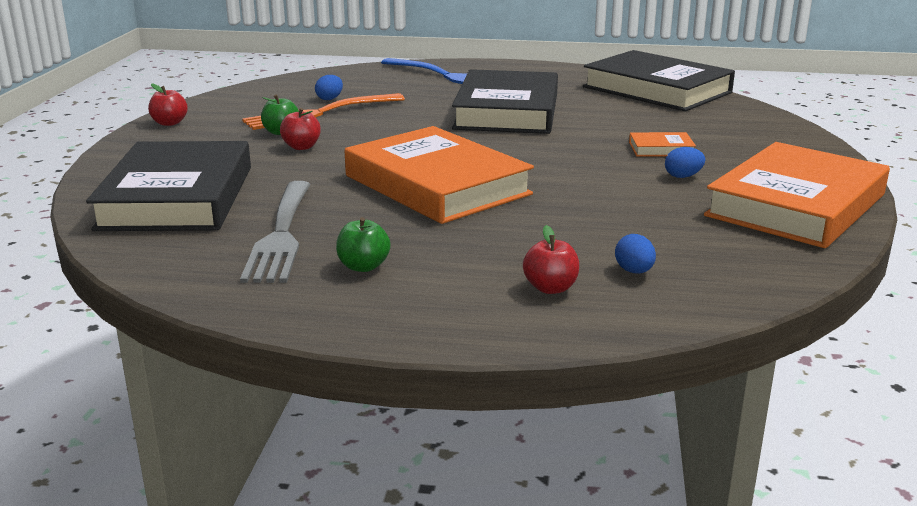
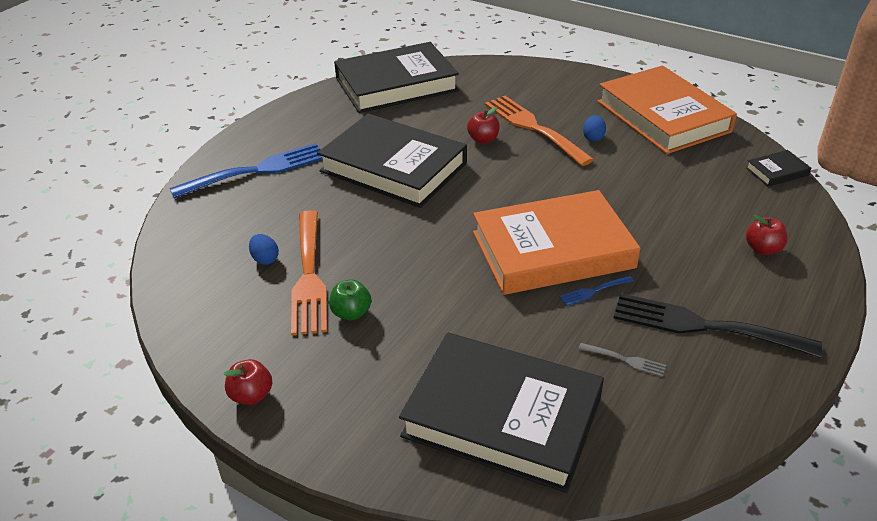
camera: 65 degrees left, 15 degrees up
(281, 235) = (625, 360): grey fork -> grey fork, size x0.42
(301, 147) = (407, 307): red apple -> red apple (483, 139)
(363, 267) = (704, 326): green apple -> black fork
(383, 210) = (593, 291): none -> blue fork
(634, 271) = (745, 209): blue egg -> none
(661, 149) = (533, 128): orange book -> orange fork
(760, 285) = (777, 171): none -> black book

